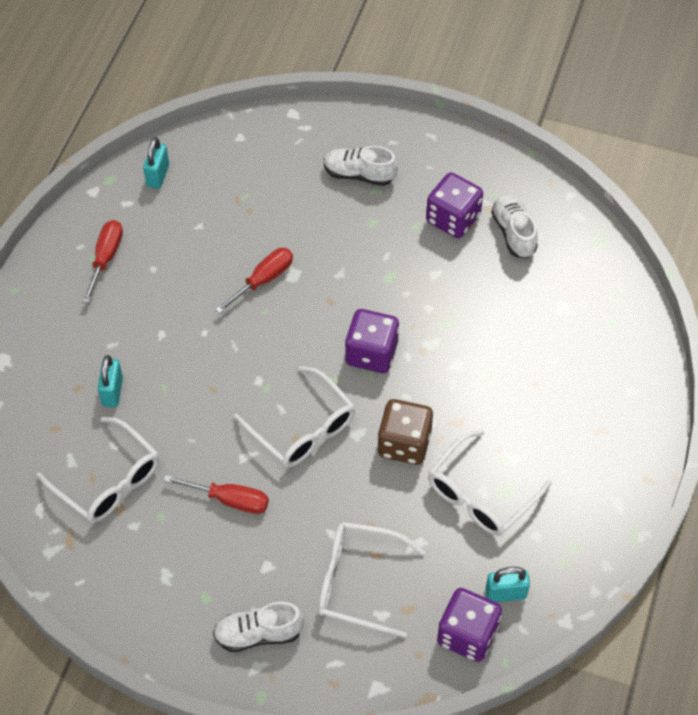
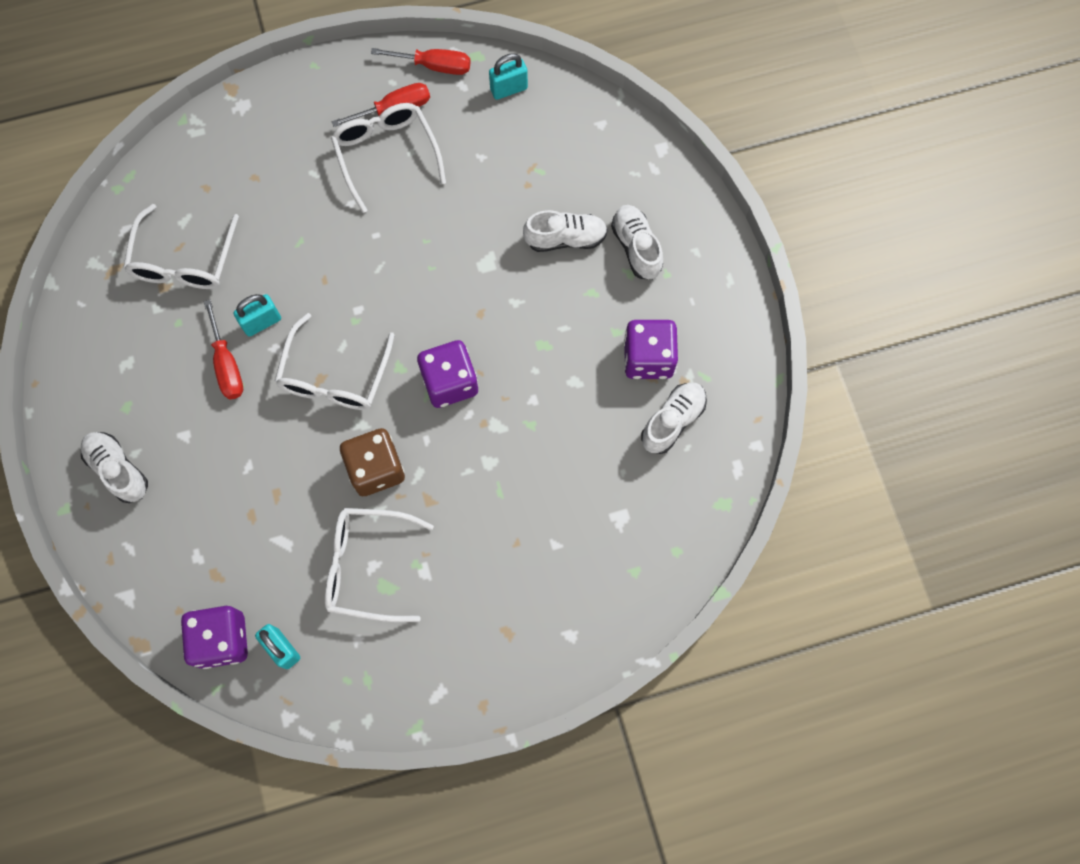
camera: 55 degrees right, 15 degrees up
(112, 392) = (268, 205): turquoise padlock -> turquoise padlock (262, 322)
(263, 280) = (462, 245): red screwdriver -> red screwdriver (434, 66)
(315, 213) = (565, 239): none -> white shoe
(358, 582) = (215, 518): white glasses -> white glasses (386, 154)

